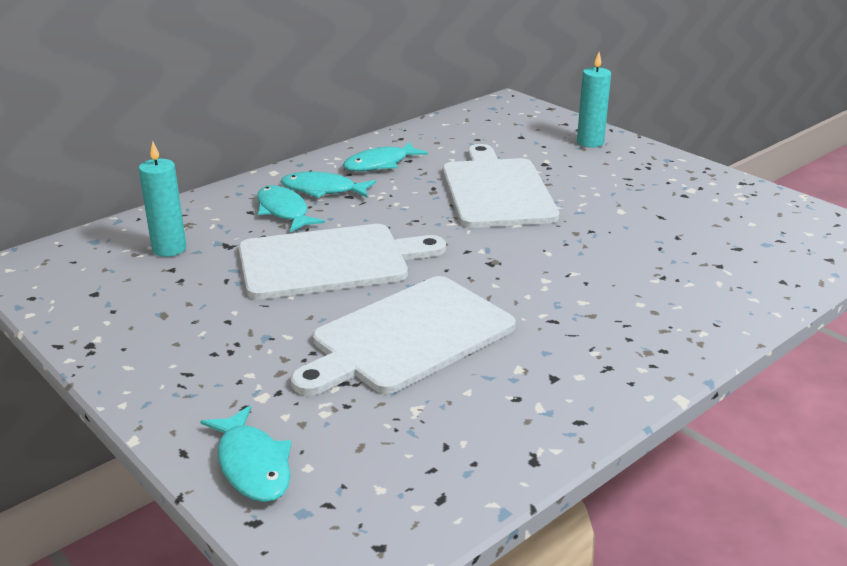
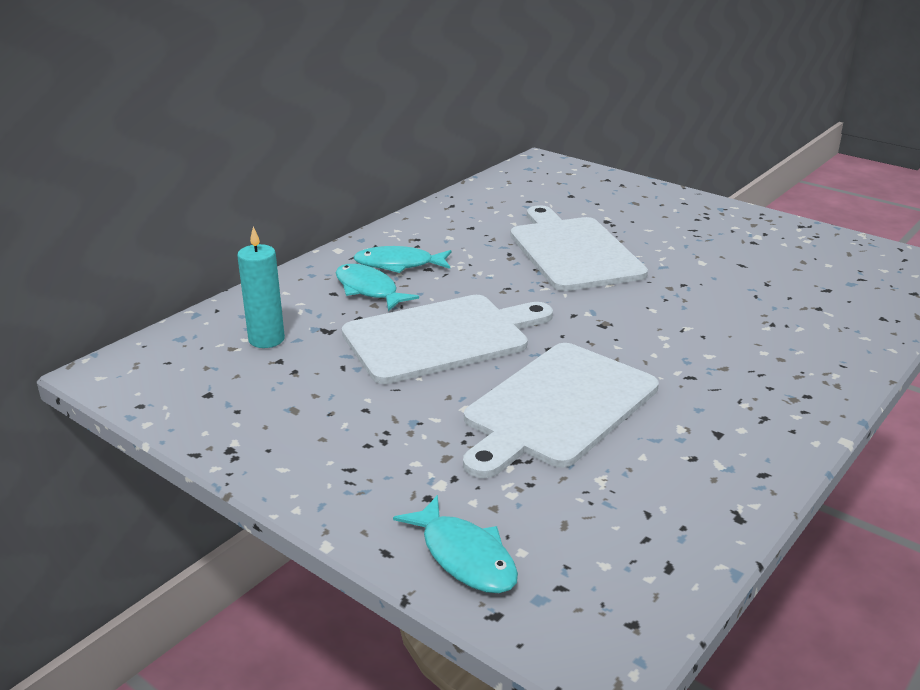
camera: 10 degrees left, 0 degrees up
(380, 164) = (444, 233): turquoise fish -> none
(590, 142) = (640, 197): turquoise candle -> none

